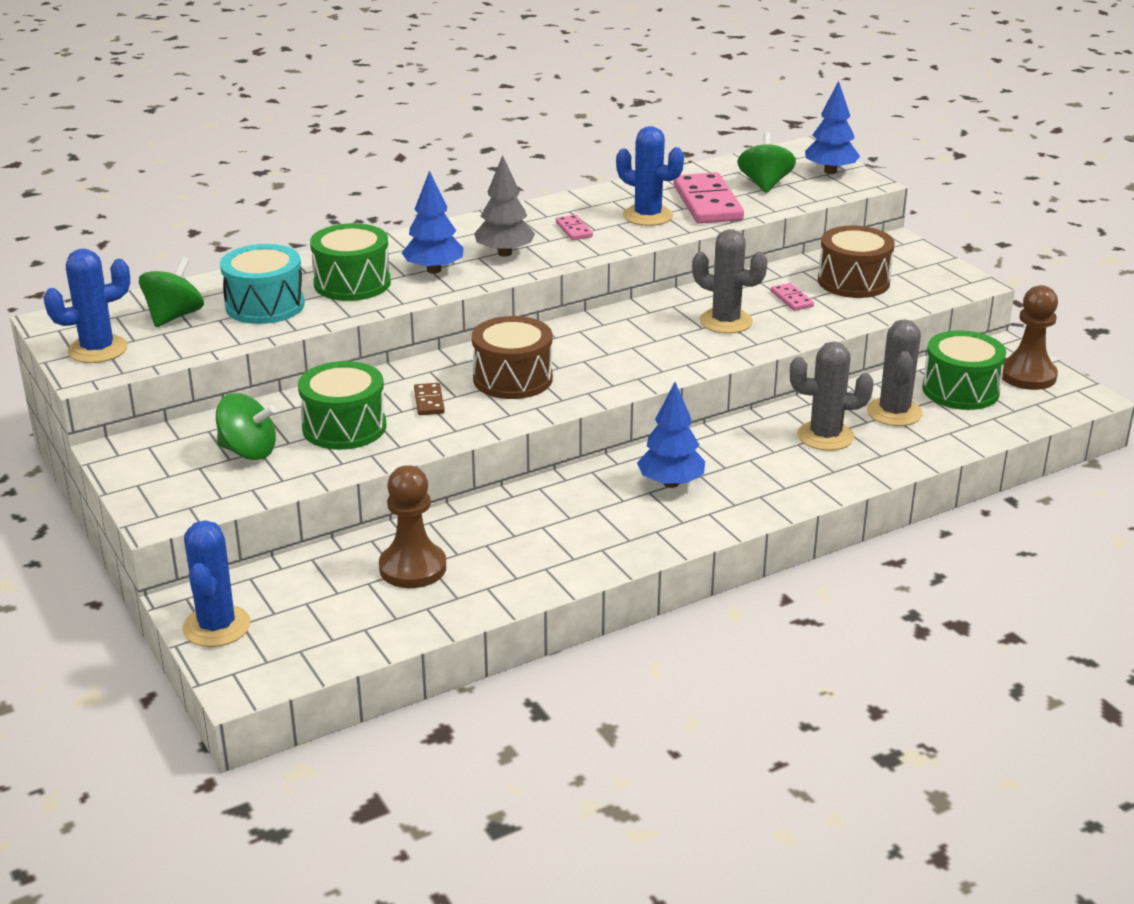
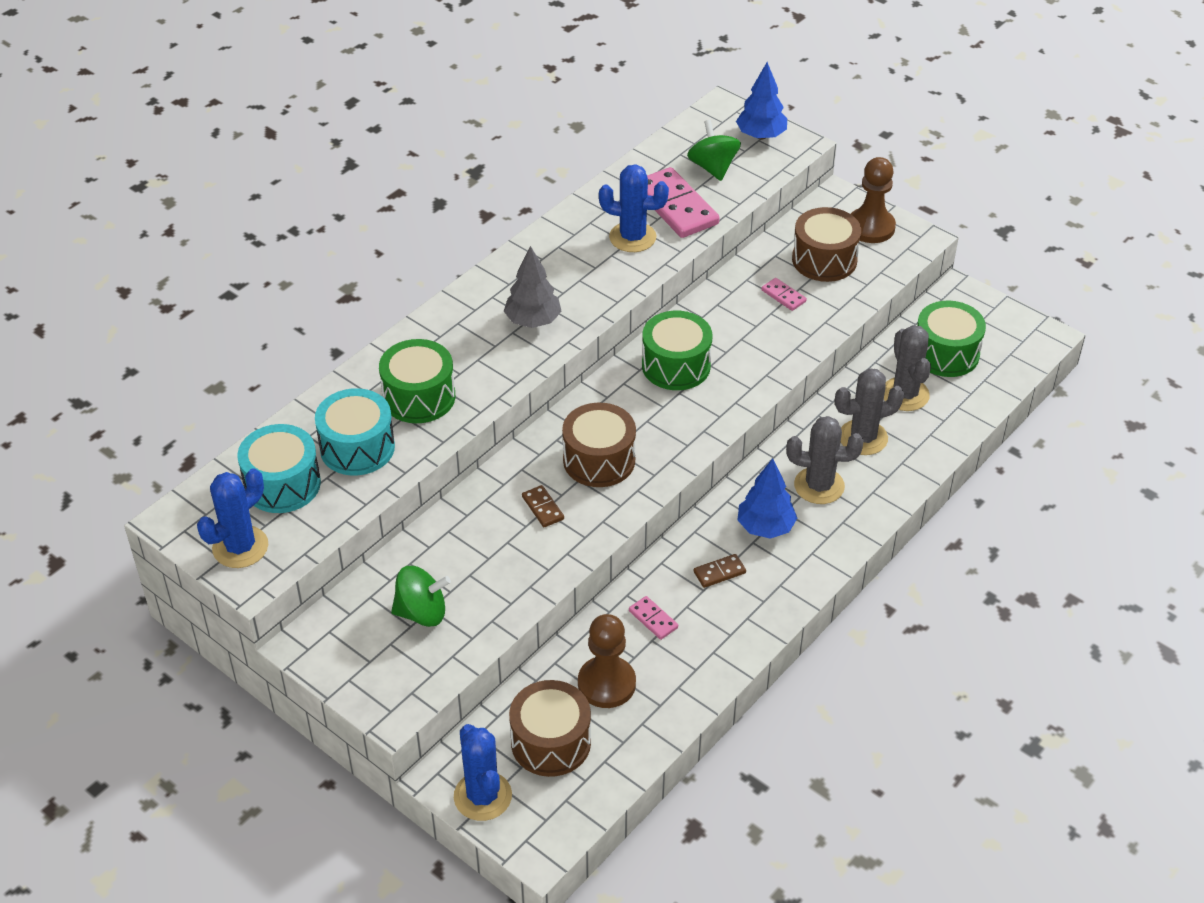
camera: 20 degrees left, 15 degrees up
(174, 316) = (282, 484): green spinning top -> turquoise drum
(319, 600) = (551, 742): none -> brown drum
(344, 427) = (488, 560): green drum -> green drum (676, 366)
(434, 270) = (482, 360): blue tree -> none
(574, 230) = (577, 273): pink domino -> pink domino (653, 619)
(596, 507) = (719, 572): none -> brown domino
(726, 321) = (742, 339): grey cactus -> grey cactus (819, 486)
(1027, 375) = (991, 321): brown pawn -> brown pawn (871, 227)

